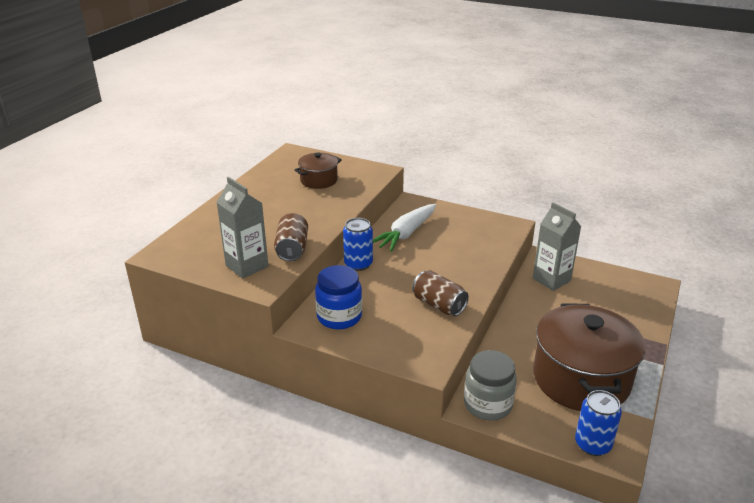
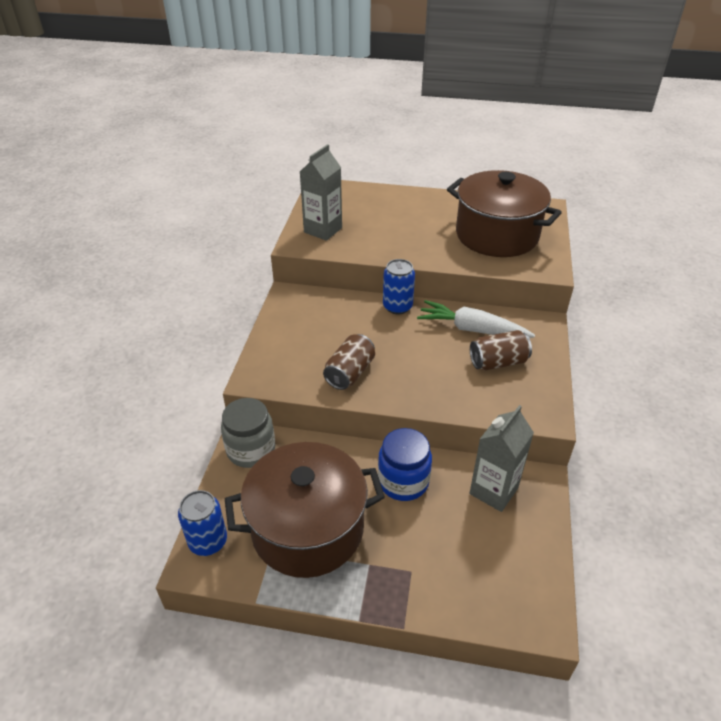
camera: 75 degrees right, 10 degrees up
(292, 249) = (359, 247): brown can -> brown can (498, 362)
(319, 180) = (496, 235): brown pot -> brown pot, size x2.01
(339, 317) = (308, 311): blue jar -> blue jar (403, 481)

